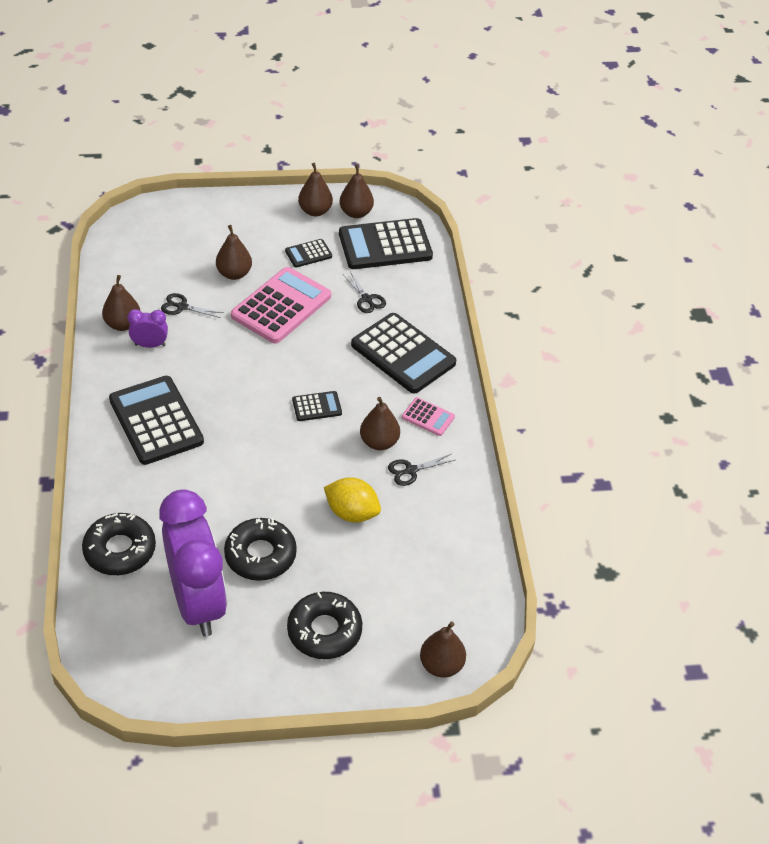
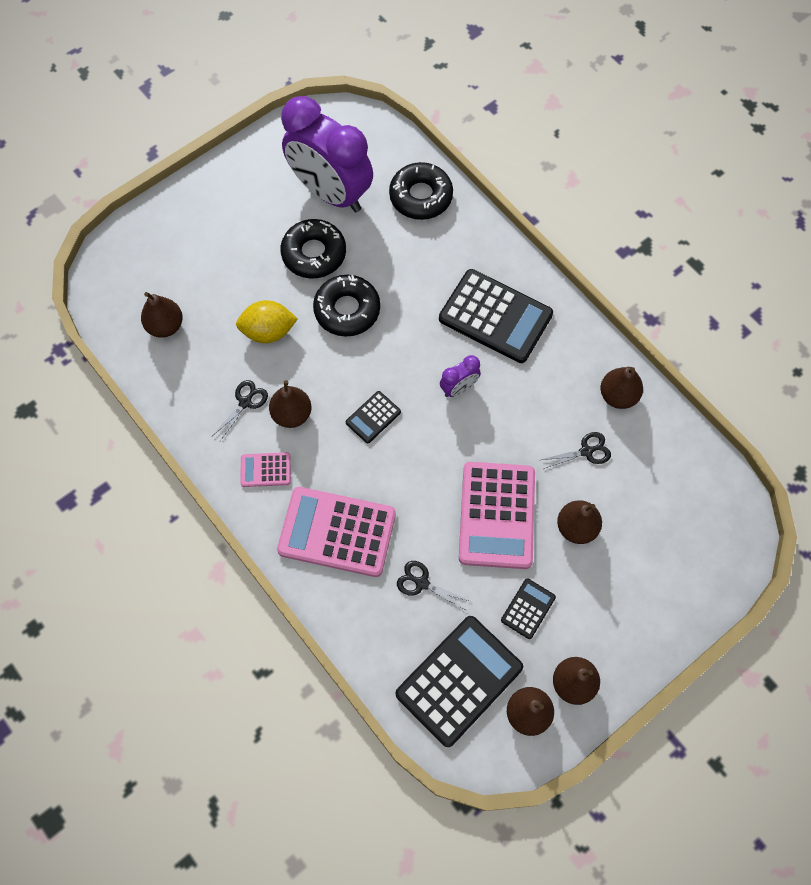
camera: 150 degrees right, 20 degrees up
(150, 345) = (573, 389): purple clock -> purple clock (459, 388)
(324, 631) = (223, 225): black donut -> black donut (347, 310)
(403, 354) = (337, 532): black calculator -> pink calculator
(441, 665) = (119, 249): brown pear -> brown pear (165, 326)

